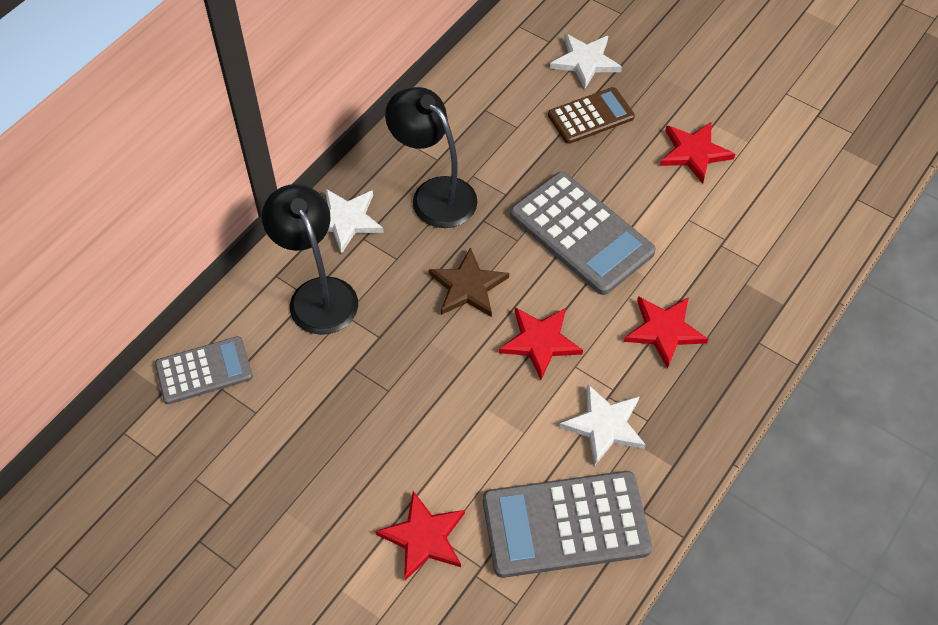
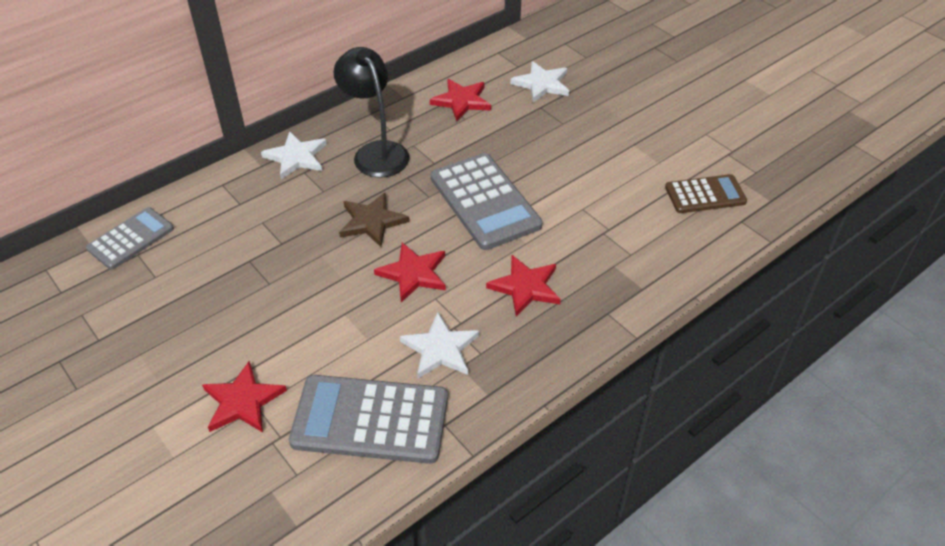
camera: 15 degrees right, 10 degrees down
(204, 371) = (131, 239): grey calculator -> grey calculator turned 45 degrees counterclockwise
(317, 294) = (248, 203): black lamp -> none
(591, 116) = (530, 121): brown calculator -> brown calculator (705, 195)
(694, 153) = (607, 162): red star -> red star (461, 101)

